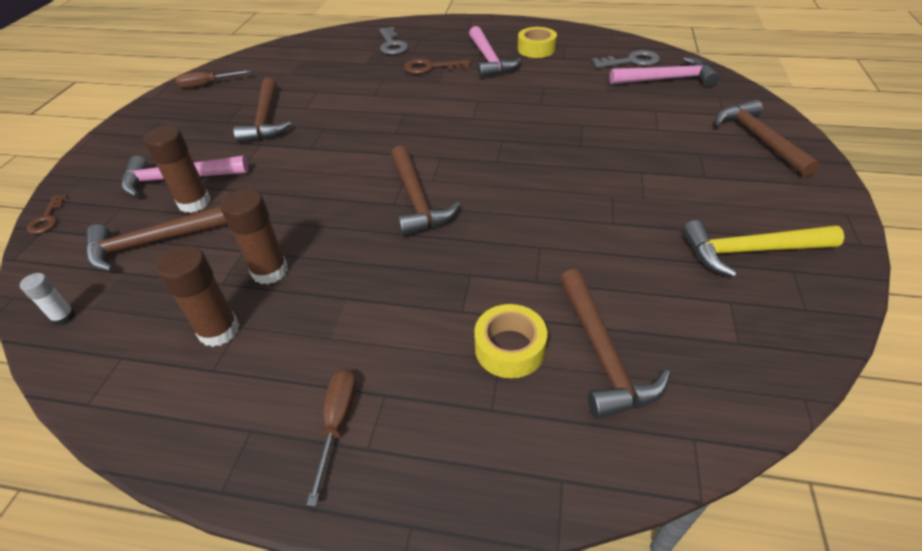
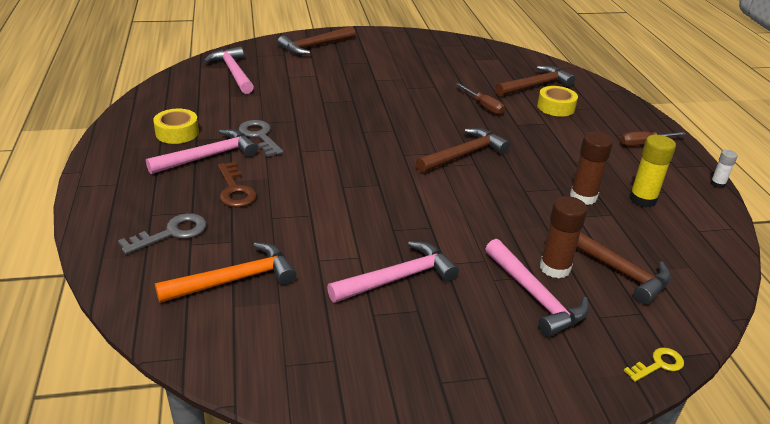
camera: 115 degrees left, 10 degrees down
(47, 218) = (658, 364): brown key -> yellow key
(64, 317) = (710, 276): white glue stick -> white glue stick (717, 184)
(207, 85) = (337, 378): brown screwdriver -> brown screwdriver (483, 106)
(219, 331) = (642, 199): brown glue stick -> yellow glue stick
(266, 119) = (397, 278): brown hammer -> pink hammer
(324, 61) = (234, 280): none -> orange hammer
(631, 61) = (200, 86): grey key -> grey key (259, 136)
(751, 251) = (432, 53): yellow hammer -> none

